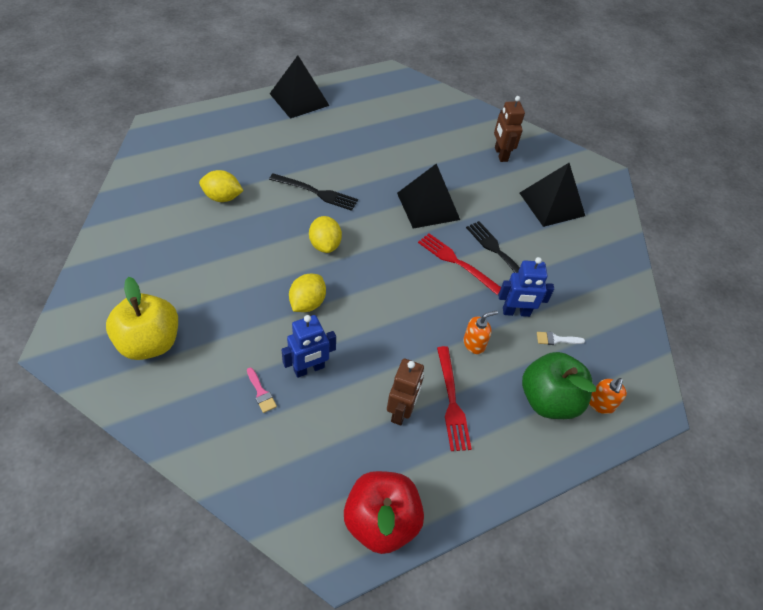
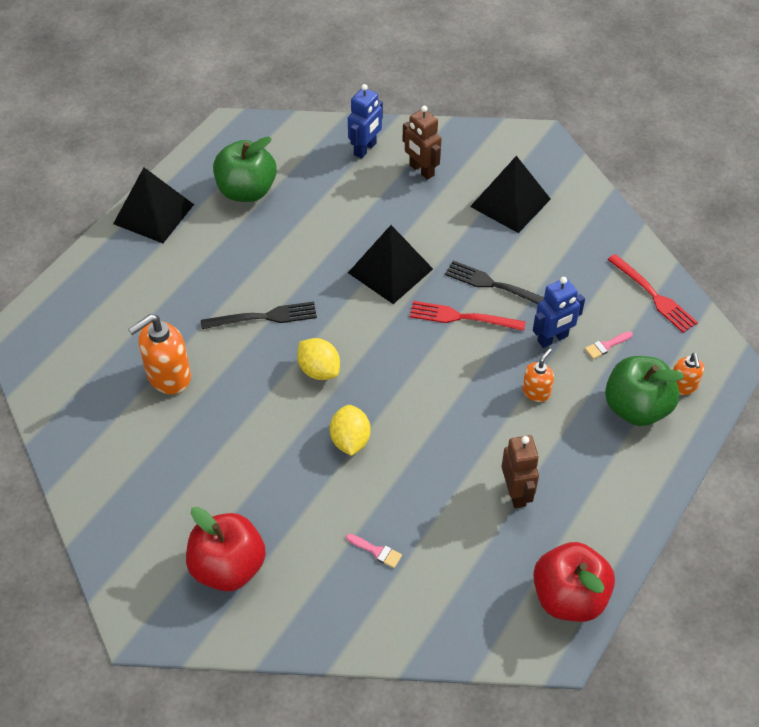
camera: 25 degrees left, 0 degrees up
(150, 342) = (228, 567): yellow apple -> red apple
(222, 197) = (168, 376): yellow lemon -> orange soap dispenser
(309, 369) = (403, 503): blue robot -> blue robot (365, 149)
(370, 113) = (246, 191): none -> green apple
(452, 402) = (555, 458): red fork -> red fork (654, 296)
(556, 339) = (606, 346): white brush -> pink brush

